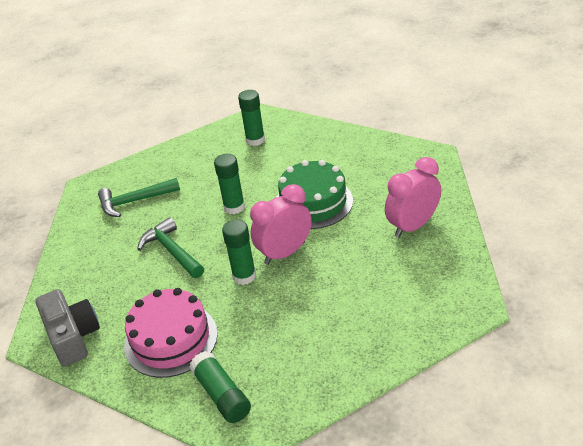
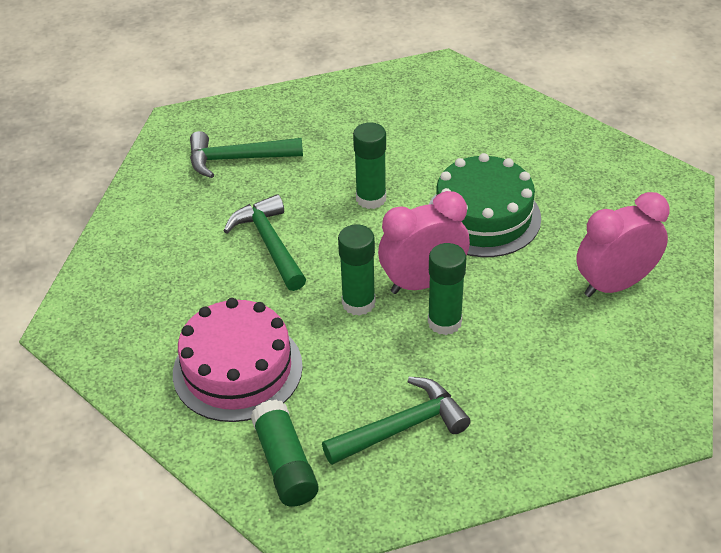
camera: 10 degrees right, 5 degrees up
(73, 336) = (111, 334): grey camera -> none
(255, 140) = (426, 104): green glue stick -> green glue stick (444, 322)
(297, 350) = (402, 427): none -> green hammer

